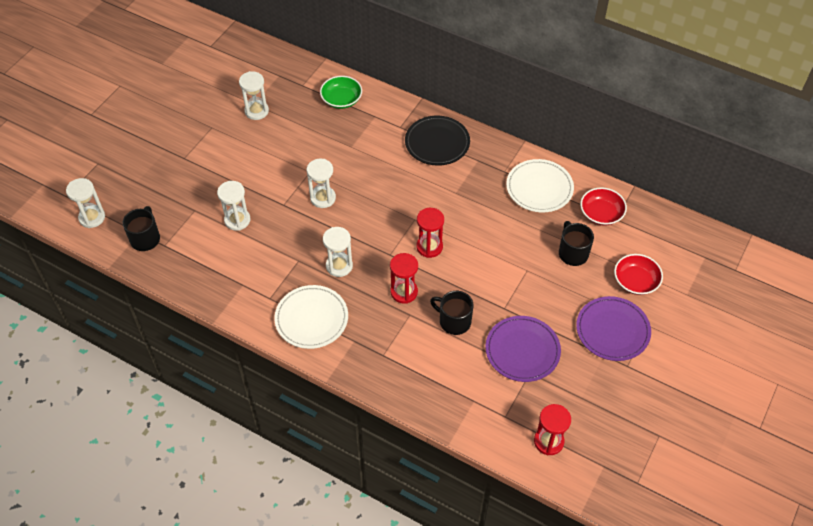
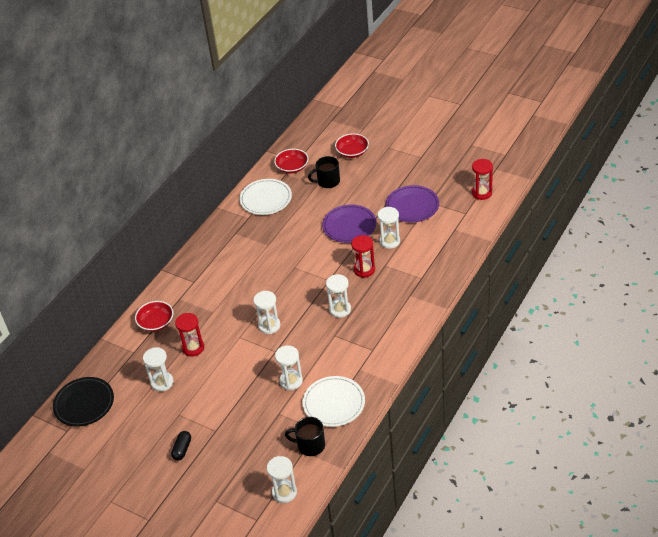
camera: 85 degrees left, 10 degrees down
(167, 133) = (182, 449): none -> black capsule
(311, 318) = (391, 322): white plate -> white plate (334, 403)
(341, 99) = (156, 323): green bowl -> red bowl
(429, 247) = (321, 257): red hourglass -> red hourglass (193, 348)
(437, 143) = (214, 258): black plate -> black plate (84, 403)
(454, 321) = (389, 241): black mug -> white hourglass
(612, 330) = (393, 163): purple plate -> purple plate (349, 226)

